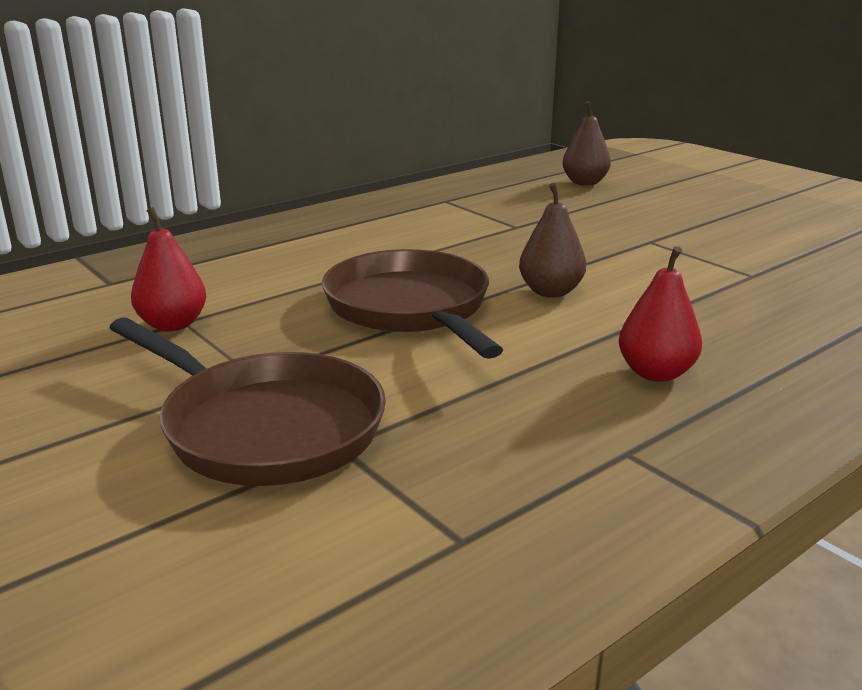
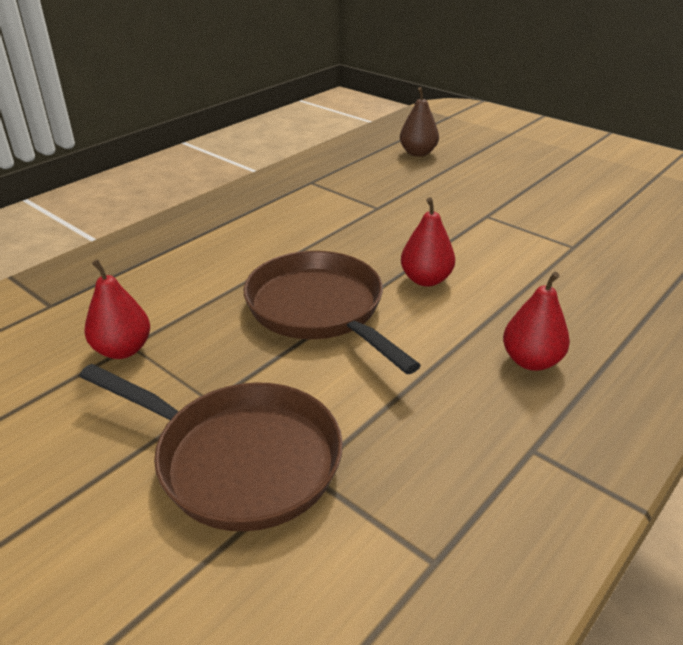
camera: 10 degrees left, 10 degrees up
(550, 292) = (426, 279): brown pear -> red pear

